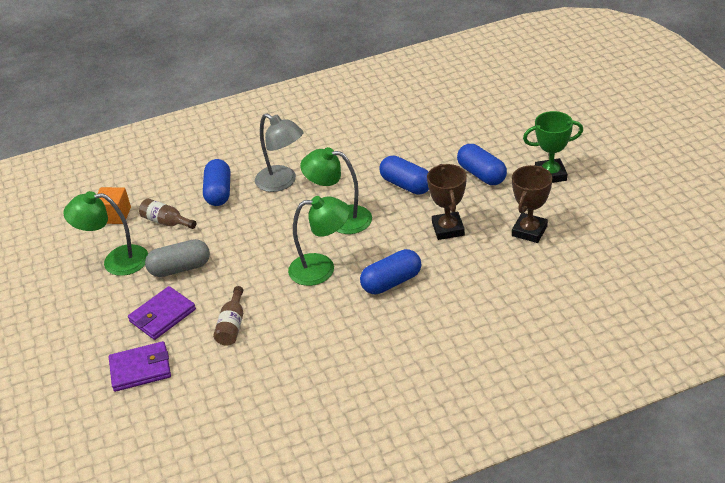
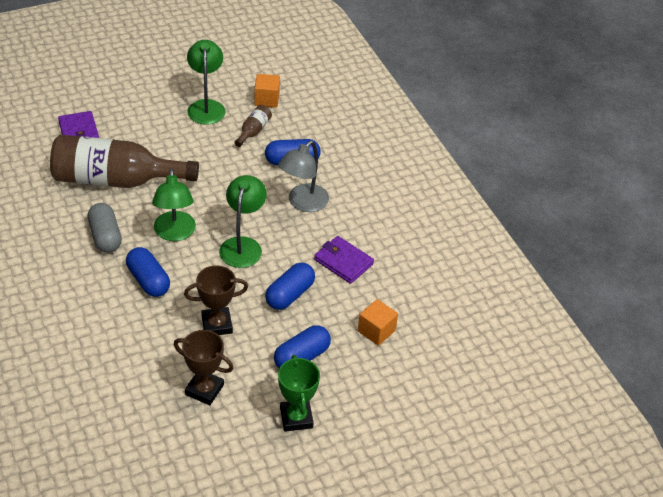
camera: 80 degrees right, 5 degrees up
(162, 315) = (135, 139): purple wallet -> purple wallet (343, 262)
(180, 268) = (190, 144): grey capsule -> grey capsule (105, 236)
(232, 325) = (115, 180): brown bottle -> brown bottle, size x2.44
(446, 134) = (376, 331): none -> orange cube

